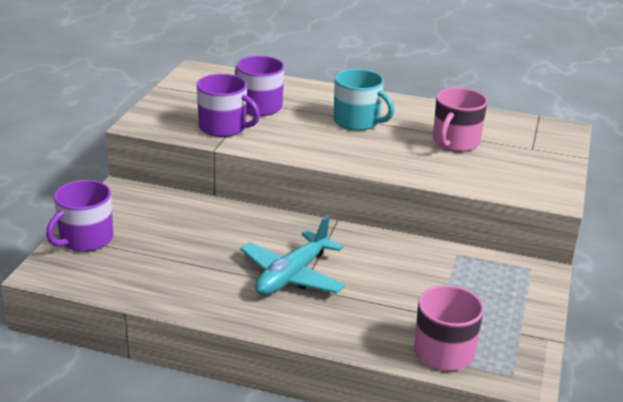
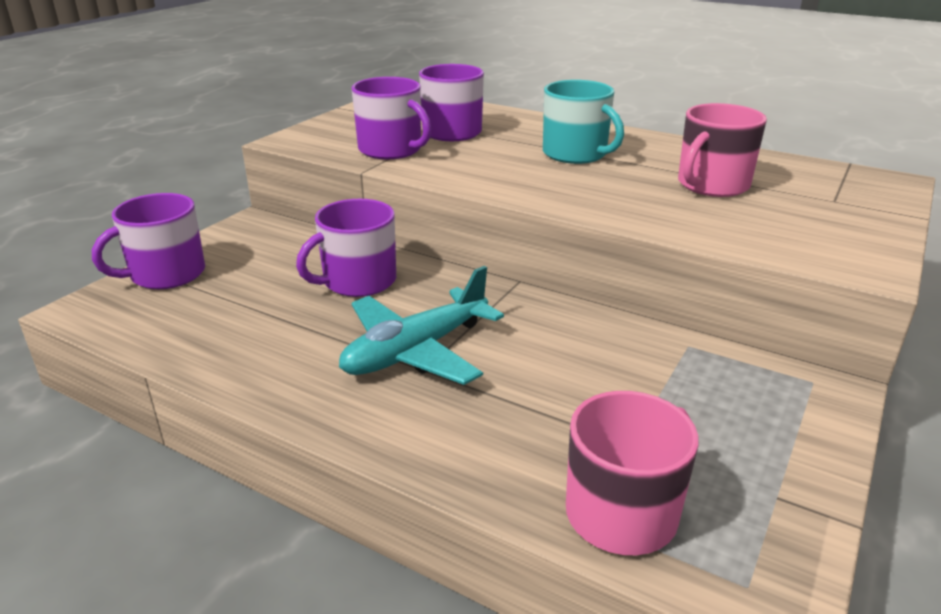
camera: 15 degrees right, 0 degrees up
(228, 231) = (358, 281): none -> purple mug

